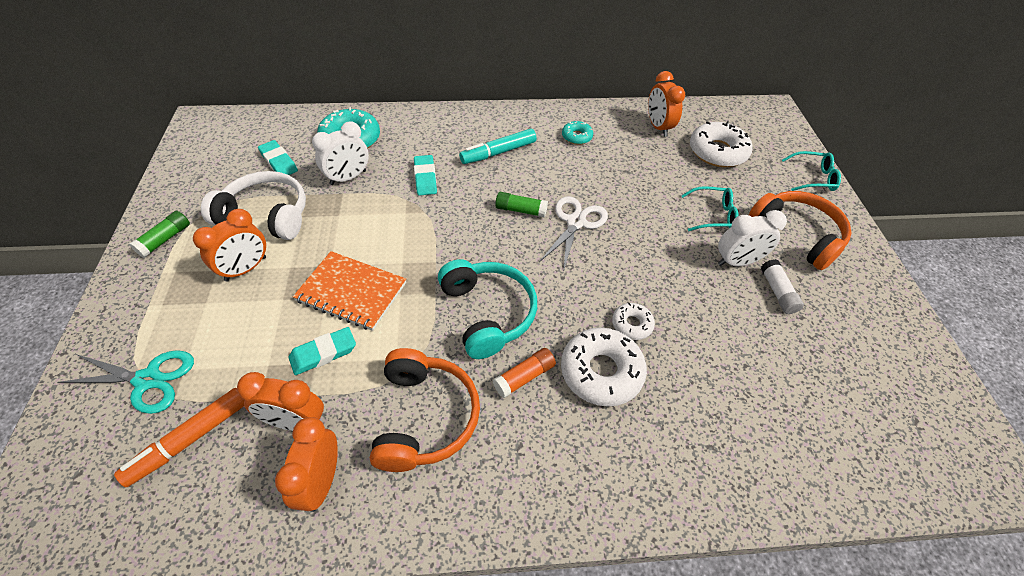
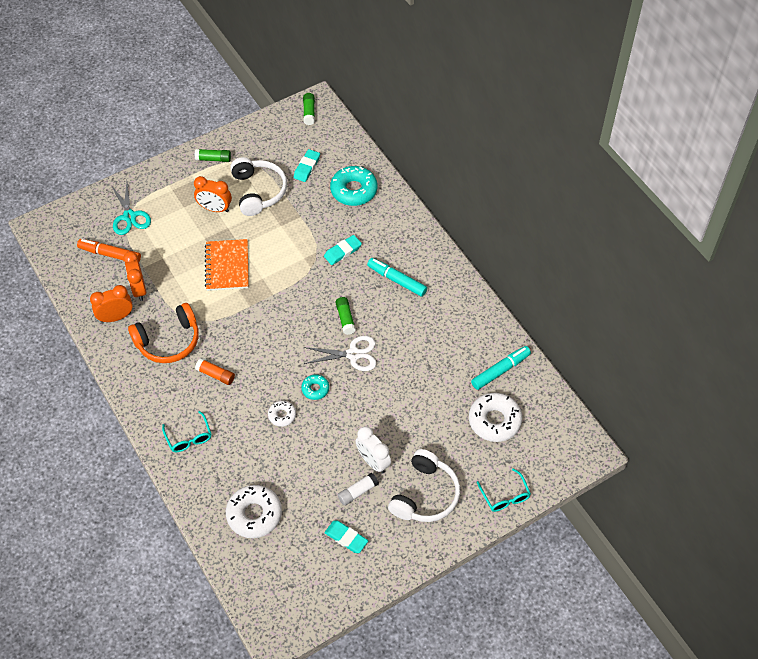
camera: 65 degrees right, 5 degrees up
(205, 132) = (309, 112): none -> green glue stick
(323, 353) = (181, 277): turquoise eraser -> turquoise eraser (346, 538)
(348, 178) = (316, 211): white clock -> none
(488, 313) = (249, 338): turquoise headphones -> none
(577, 137) = (449, 320): turquoise donut -> turquoise donut (315, 389)
(601, 372) = (239, 411): white donut -> white donut (254, 514)
(658, 127) = (500, 370): orange clock -> turquoise marker
(712, 215) = (413, 435): turquoise glasses -> turquoise glasses (189, 437)
(796, 235) = (425, 495): orange headphones -> white headphones

